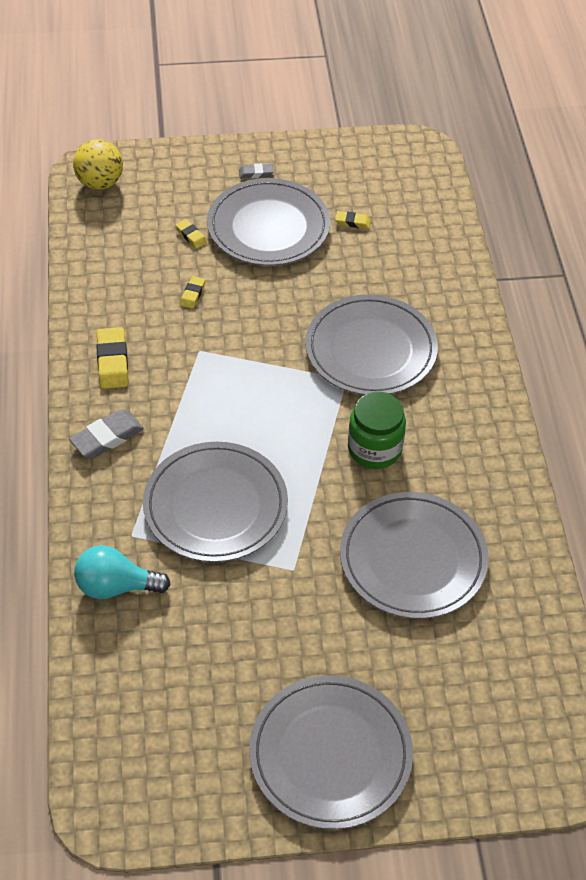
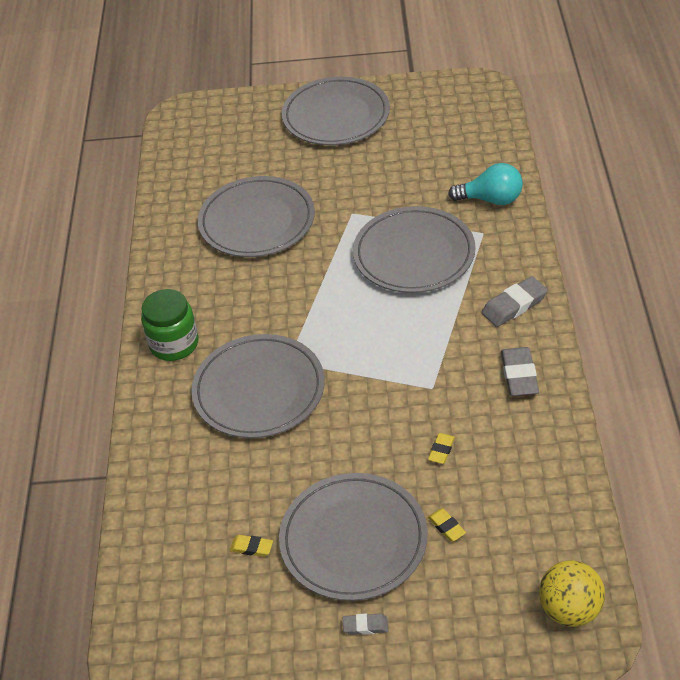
camera: 170 degrees left, 5 degrees down
(112, 361) = (519, 375): yellow eraser -> grey eraser
(374, 449) = (272, 300): green jar -> green jar (174, 344)

